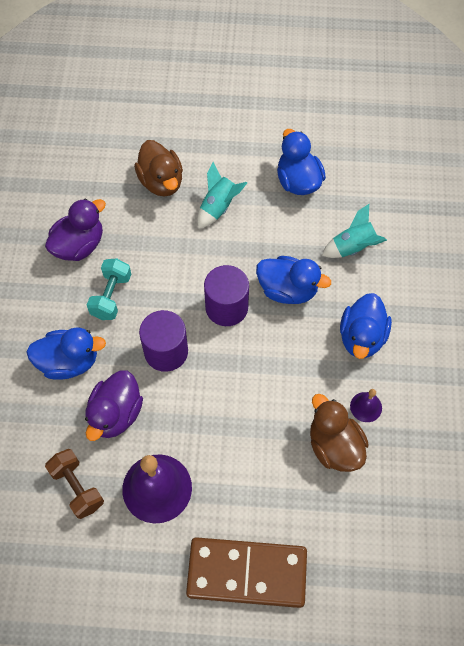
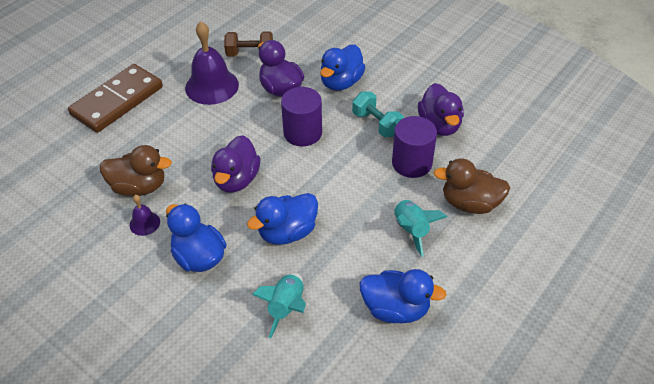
camera: 125 degrees right, 15 degrees down
(226, 307) = (307, 184): purple cylinder -> purple cylinder (412, 163)
(263, 368) = (236, 180): none -> purple duck

